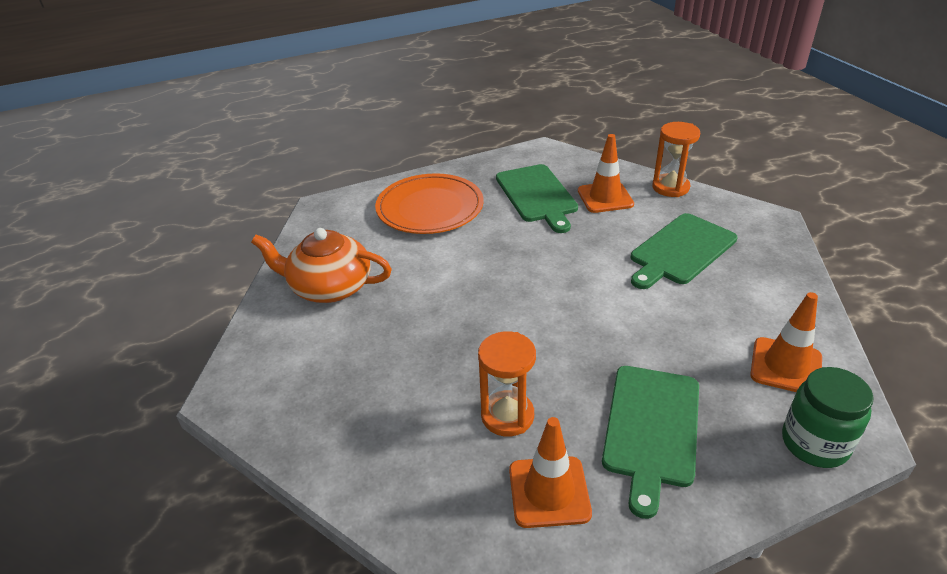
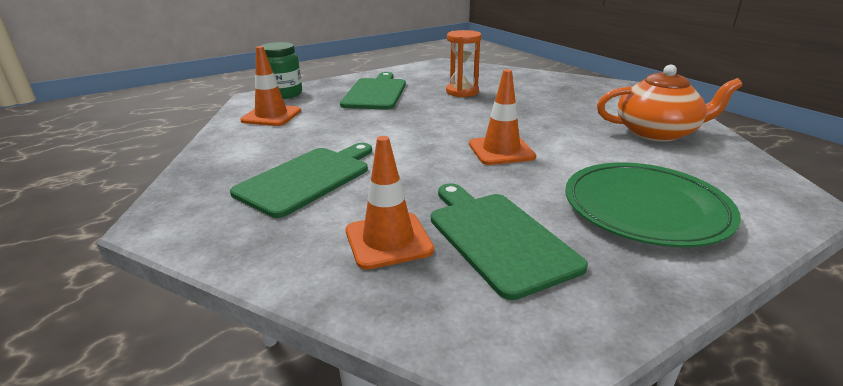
camera: 170 degrees right, 10 degrees down
(430, 208) = (645, 208): orange plate -> green plate
(549, 492) = (432, 77): orange traffic cone -> orange traffic cone (501, 150)
(670, 187) = (272, 267): orange hourglass -> none

